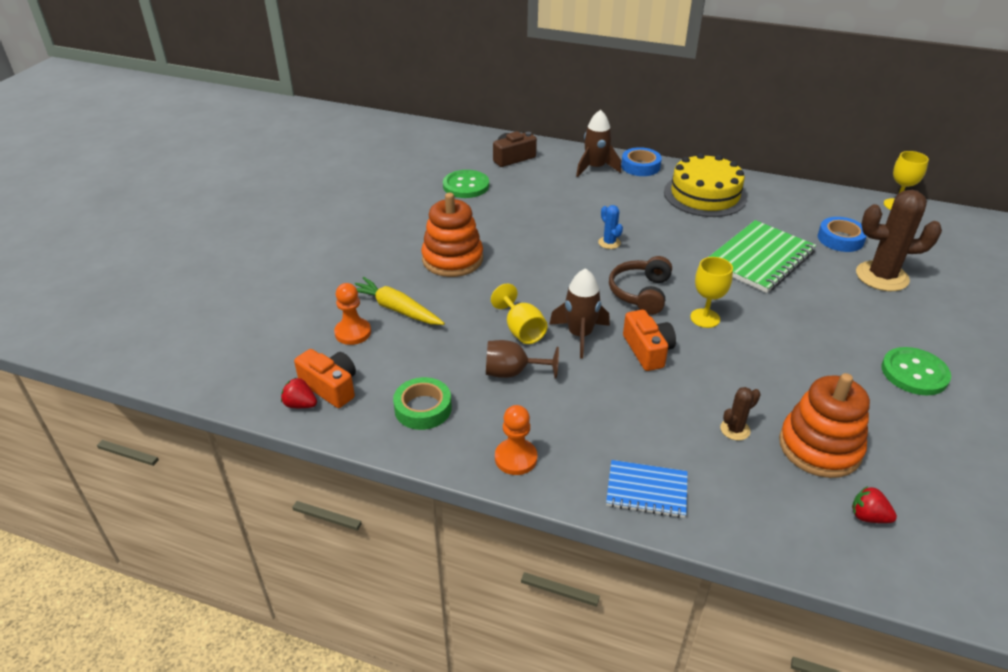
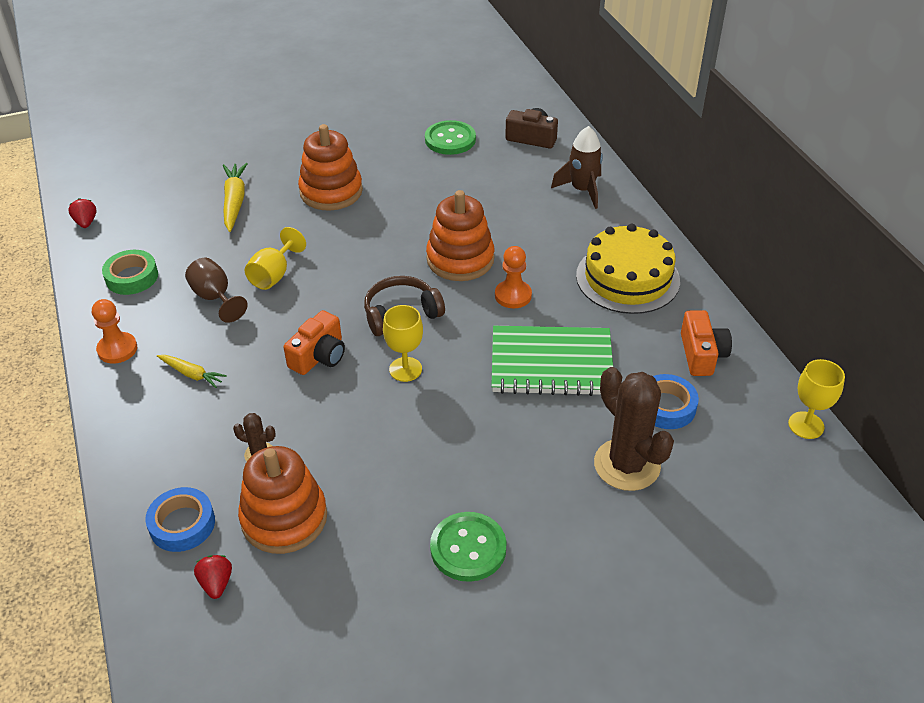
camera: 50 degrees right, 5 degrees up
(331, 387) = (116, 224): orange camera -> orange camera (701, 354)
(353, 333) = (185, 199): orange pawn -> orange pawn (513, 295)
(580, 335) = (300, 308): brown rocket -> none
(599, 426) = (192, 374): none -> yellow carrot
(609, 243) = (460, 259): blue cactus -> orange stacking toy
(640, 166) = (625, 214): blue tape -> blue tape (182, 524)
(646, 491) = (138, 434): blue notebook -> none

